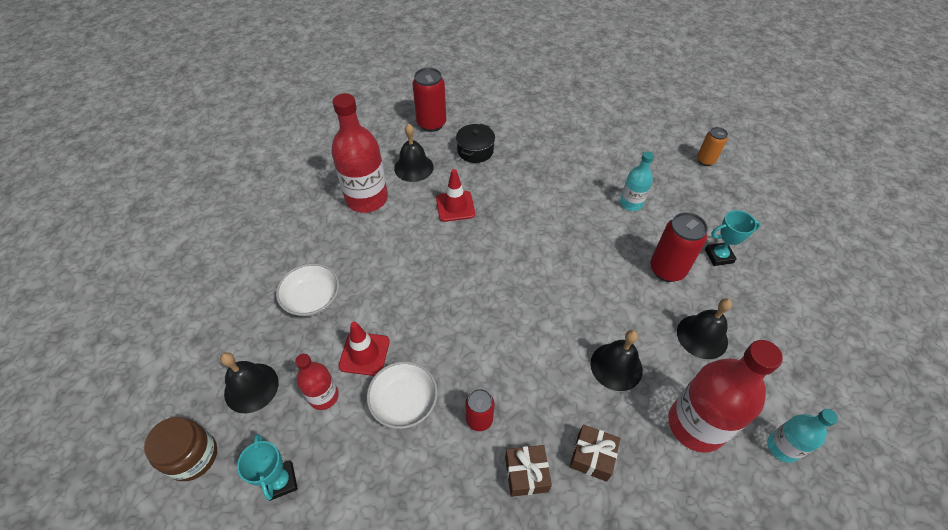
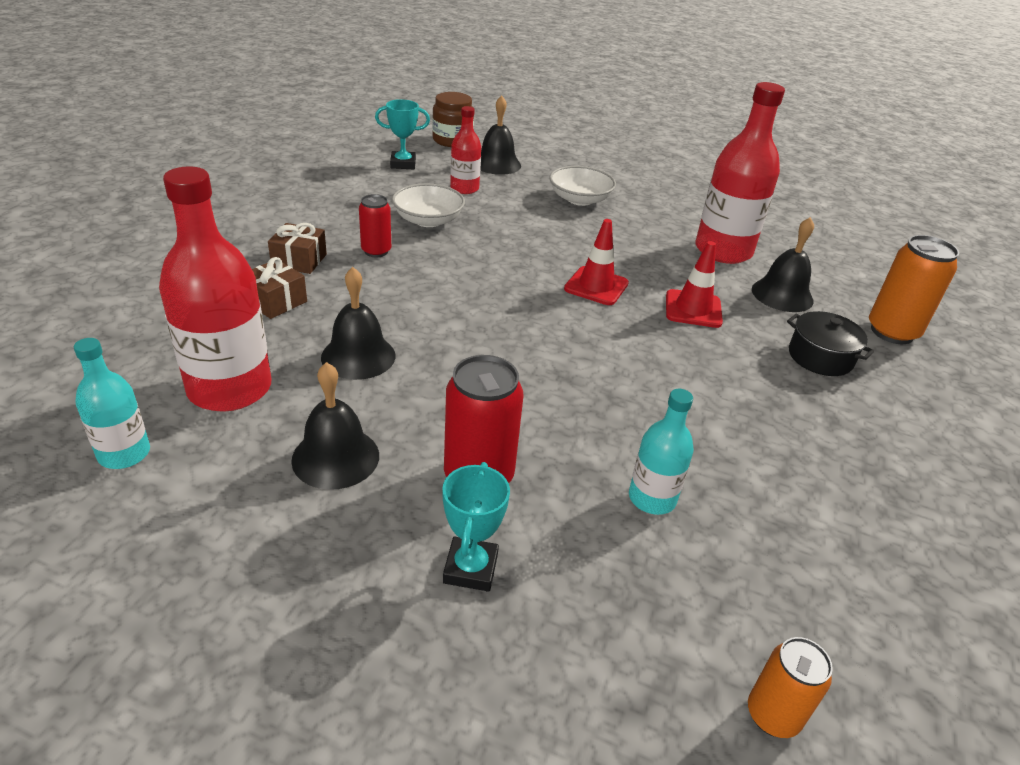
camera: 105 degrees right, 15 degrees down
(364, 354) = (496, 212): red traffic cone -> red traffic cone (596, 286)
(431, 124) = (892, 332): red can -> orange can

